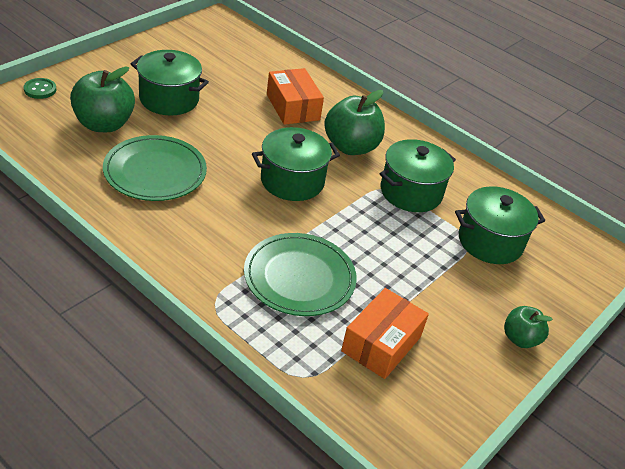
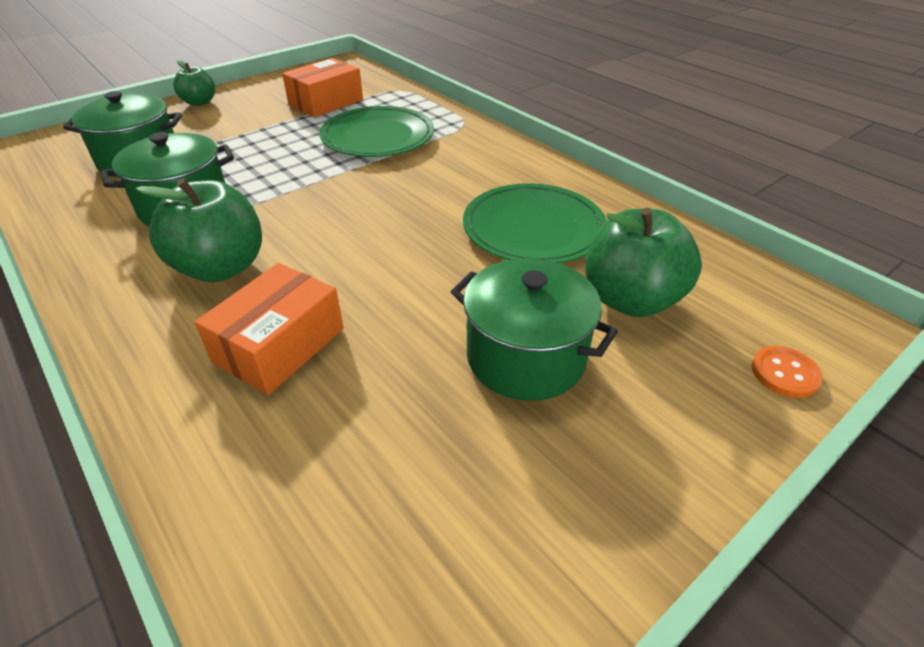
camera: 165 degrees left, 0 degrees up
(40, 89) = (784, 373): green button -> orange button
(292, 181) = (344, 219): green pot -> none
(293, 107) = (279, 345): orange box -> orange box turned 45 degrees clockwise

